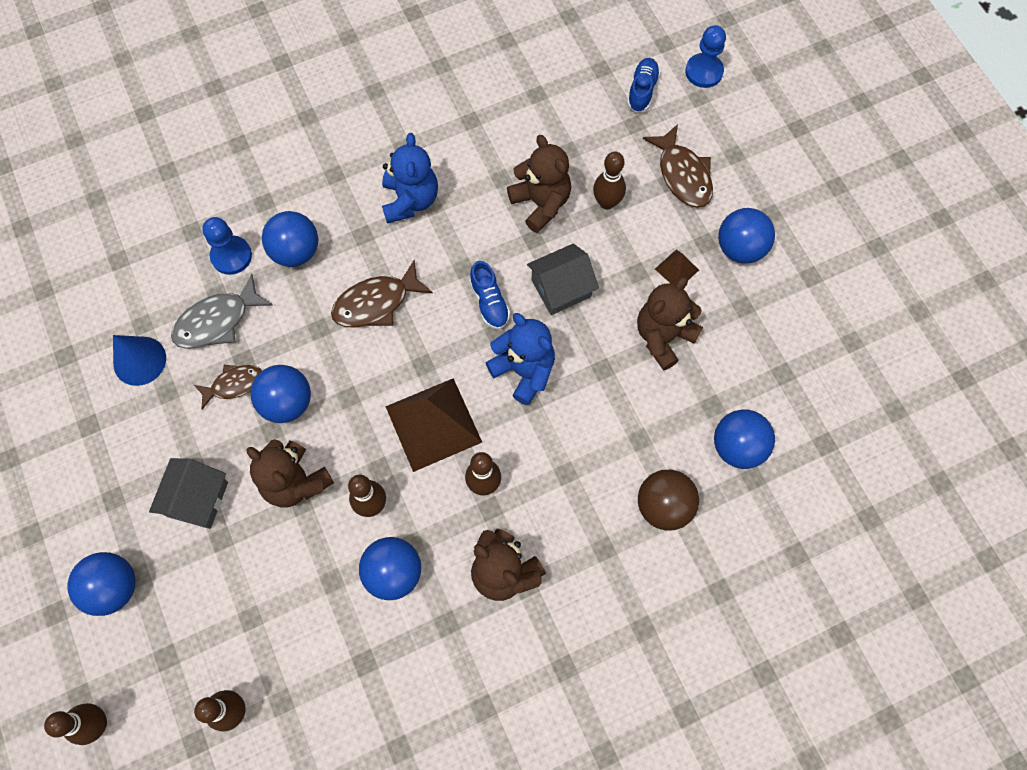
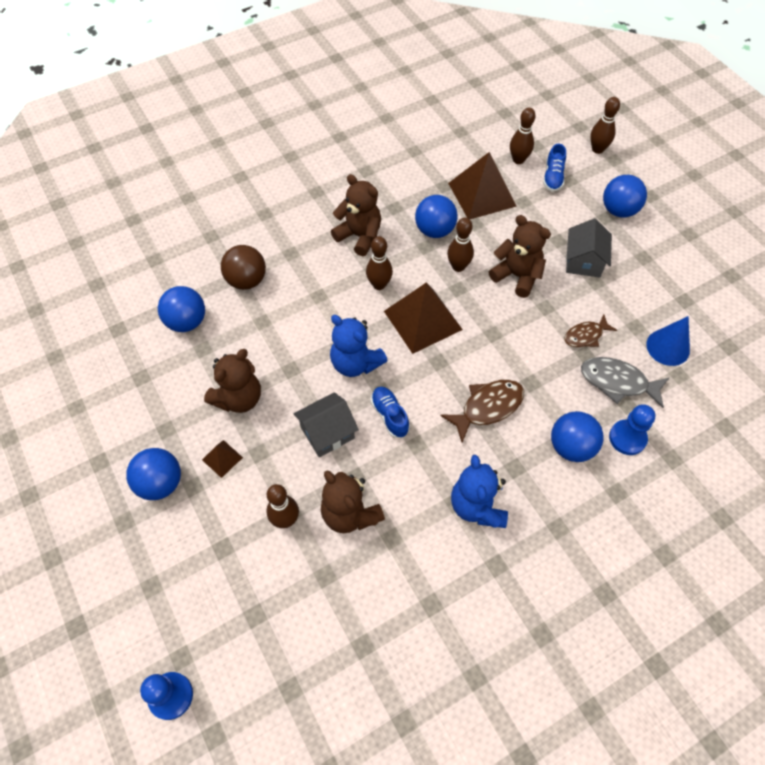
camera: 175 degrees right, 10 degrees down
(217, 321) = (618, 382): grey fish -> grey fish turned 120 degrees counterclockwise
(287, 403) = (539, 326): blue ball -> none
(309, 639) = (482, 194): none -> brown pyramid
(642, 91) = (244, 661): blue shoe -> blue shoe (553, 177)
(682, 175) = (208, 557): brown fish -> none

